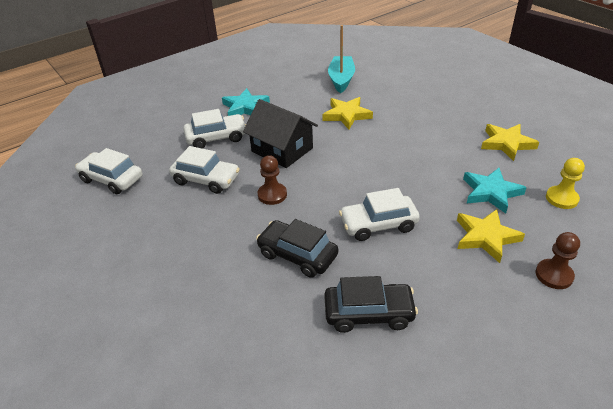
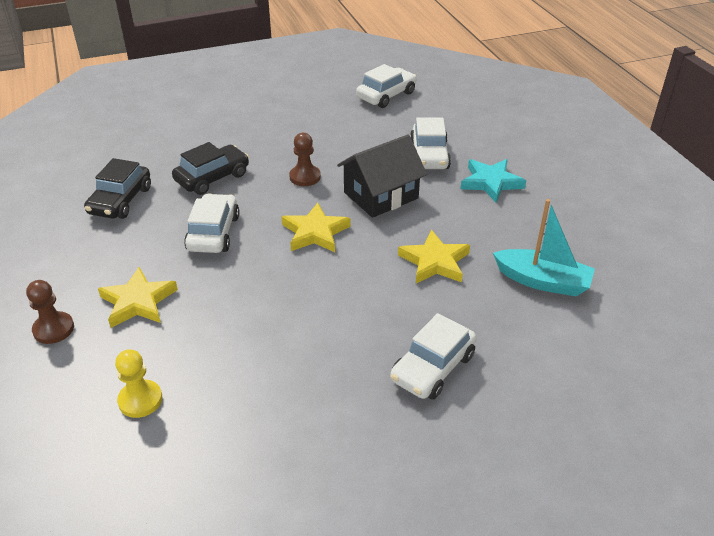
camera: 105 degrees right, 0 degrees up
(206, 179) = (354, 142): white car -> white car (433, 367)
(491, 192) = (198, 337): turquoise star -> none
(506, 144) = (281, 402): yellow star -> yellow star (315, 232)

